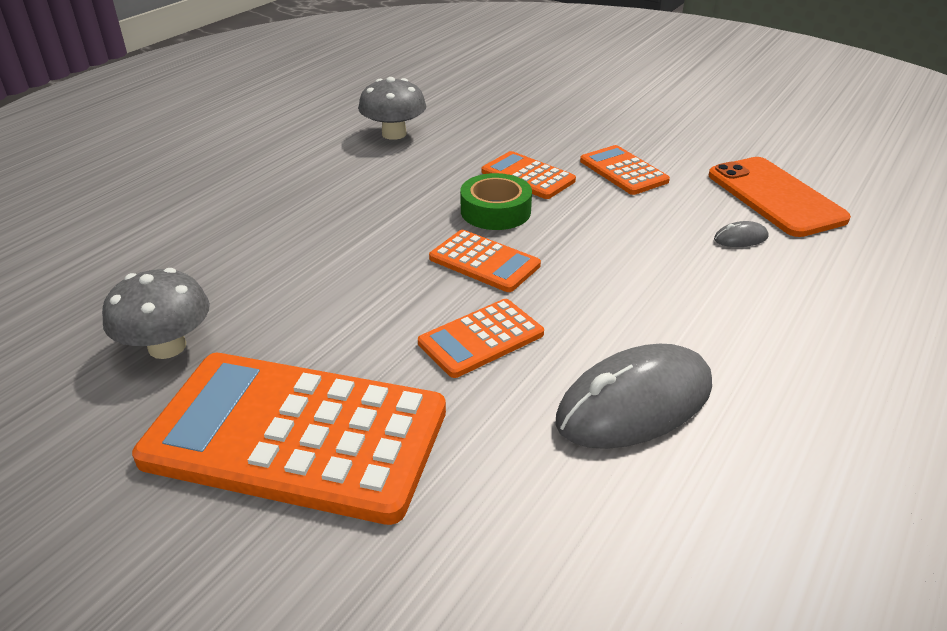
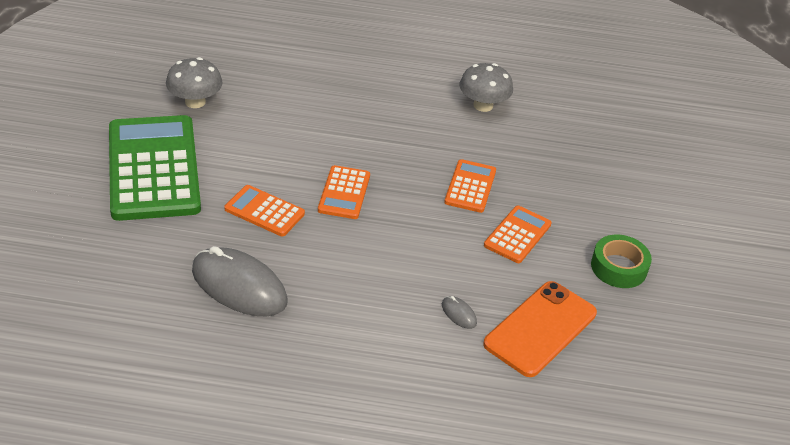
camera: 60 degrees right, 5 degrees up
(296, 435) = (154, 168): orange calculator -> green calculator
(495, 211) = (410, 182): green tape -> green tape (618, 267)

